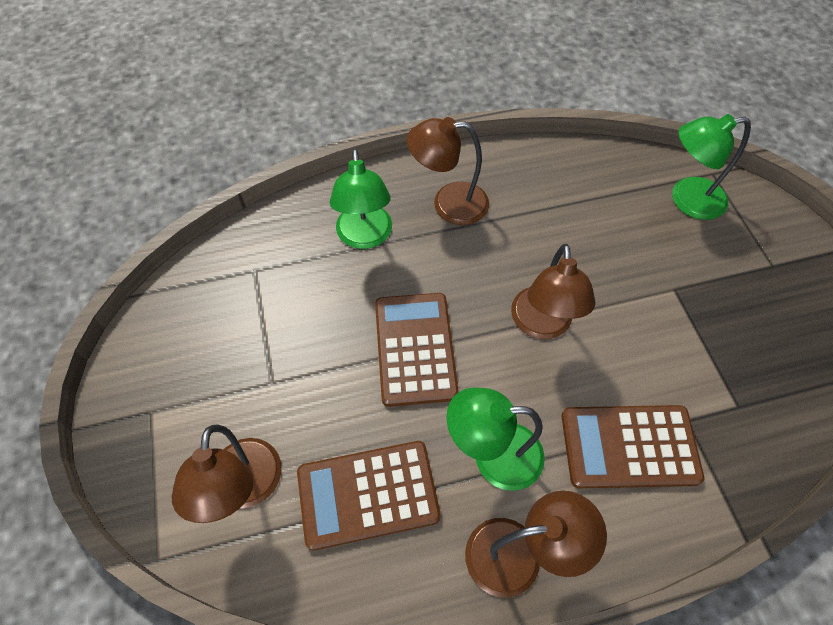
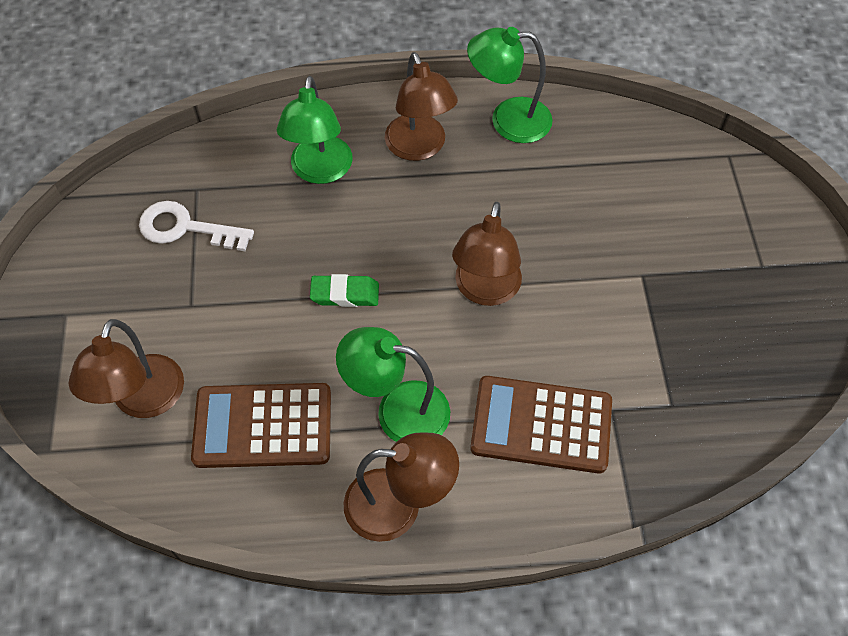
camera: 10 degrees right, 0 degrees up
(251, 308) = (185, 228): none -> white key
(415, 348) = (345, 294): brown calculator -> green eraser
(448, 203) = (419, 148): brown lamp -> brown lamp turned 120 degrees counterclockwise
(687, 200) = (688, 181): green lamp -> green lamp (508, 120)

